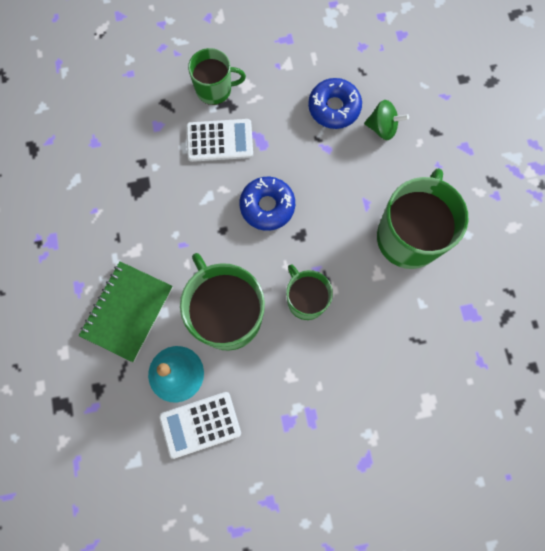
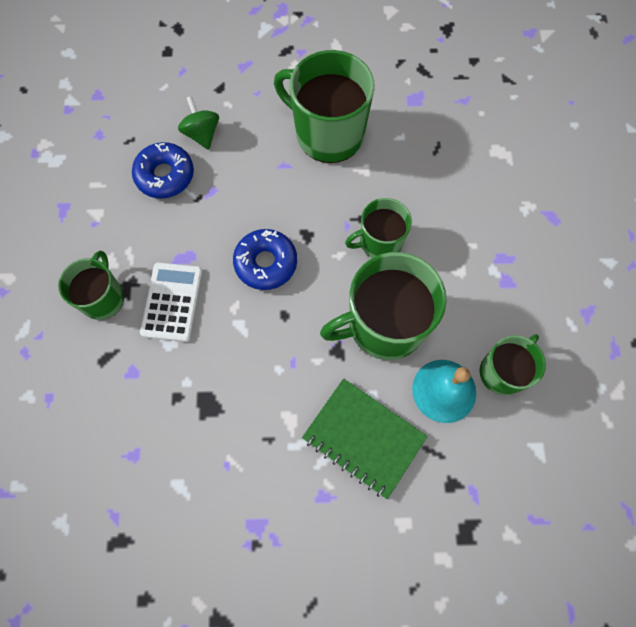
camera: 80 degrees left, 5 degrees down
(200, 424) = (502, 371): white calculator -> green mug
(382, 128) = (202, 134): green spinning top -> green spinning top turned 45 degrees counterclockwise

